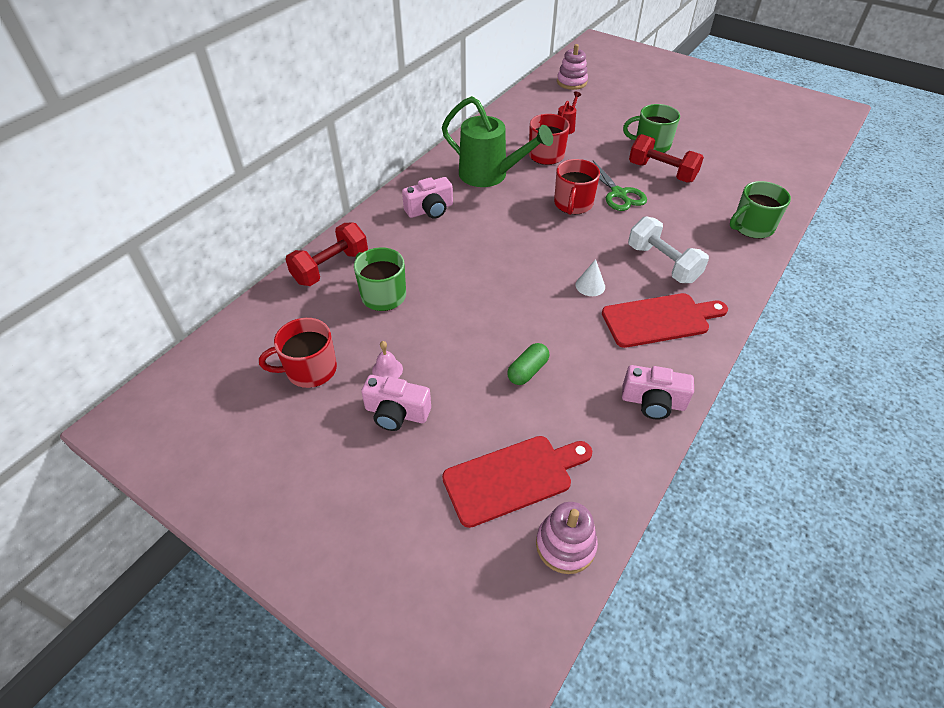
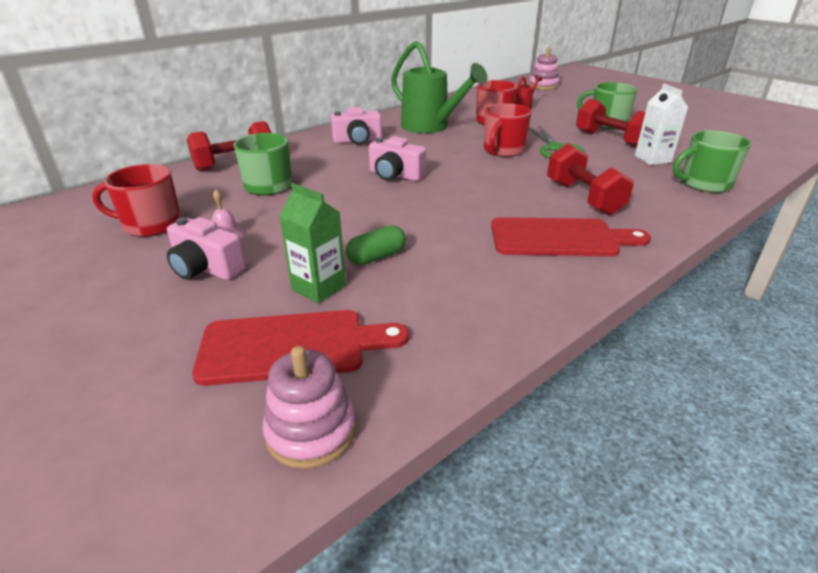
camera: 15 degrees right, 15 degrees down
(500, 415) = (318, 288): none -> green carton
(590, 285) = (490, 204): white cone -> none
(653, 402) = (517, 306): pink camera -> pink camera (395, 175)
(662, 263) = (583, 198): white dumbbell -> red dumbbell
(704, 197) = (652, 159): none -> white carton

